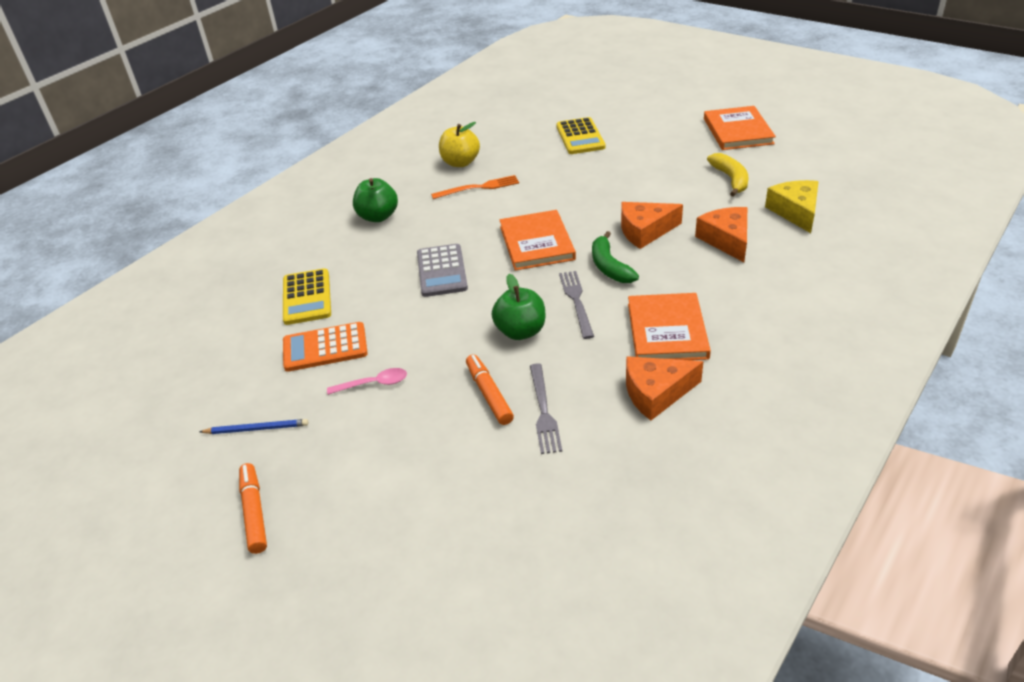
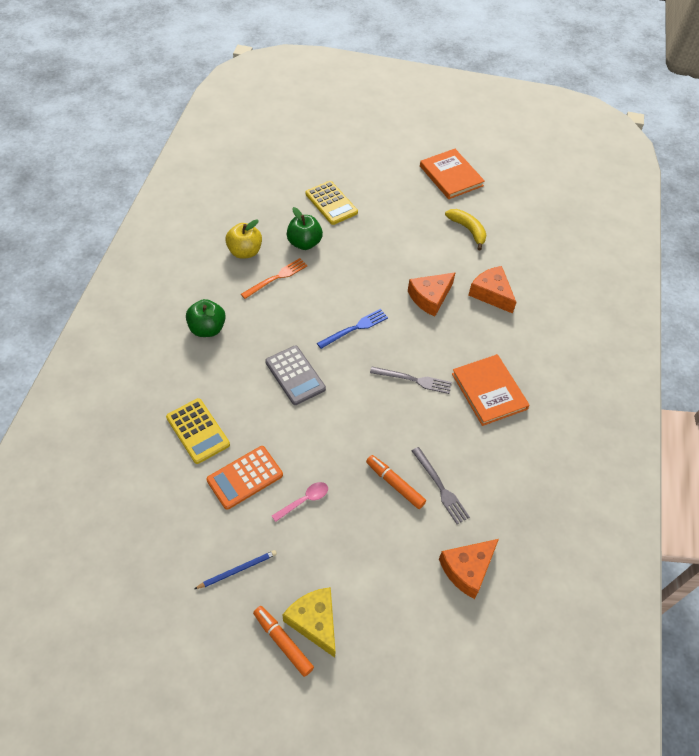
camera: 30 degrees left, 15 degrees up
(520, 331) = (387, 420): green apple -> green apple (304, 243)
(536, 243) = (355, 328): orange book -> blue fork
(576, 301) = (413, 380): grey fork -> grey fork turned 135 degrees clockwise
(609, 267) = (421, 340): green banana -> none
(656, 393) = (507, 449): orange cheese -> orange cheese (467, 569)
(795, 211) = (526, 255): yellow cheese -> yellow cheese (314, 621)

